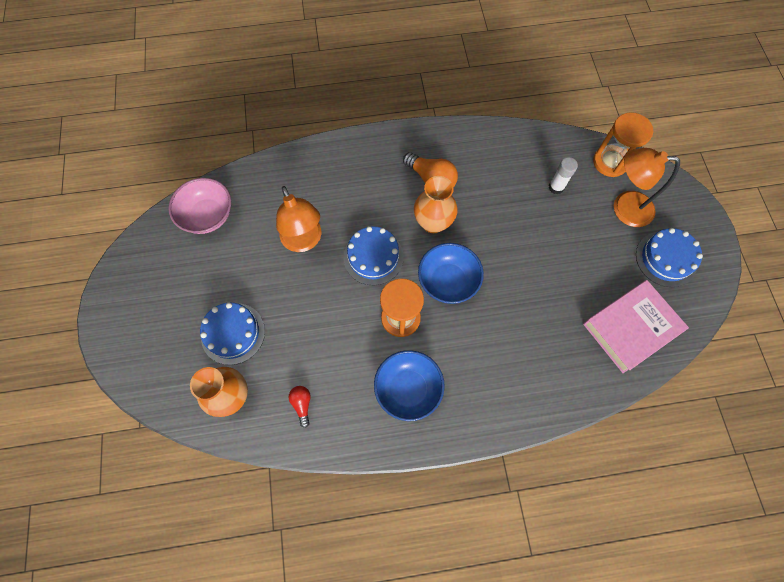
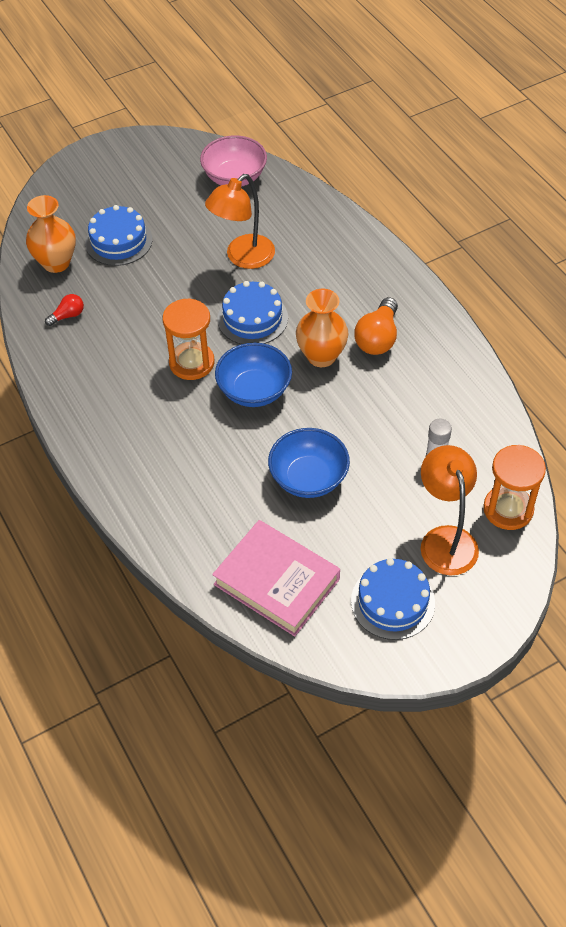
camera: 70 degrees right, 15 degrees down
(408, 389) = (115, 392): blue bowl -> blue bowl (308, 478)

